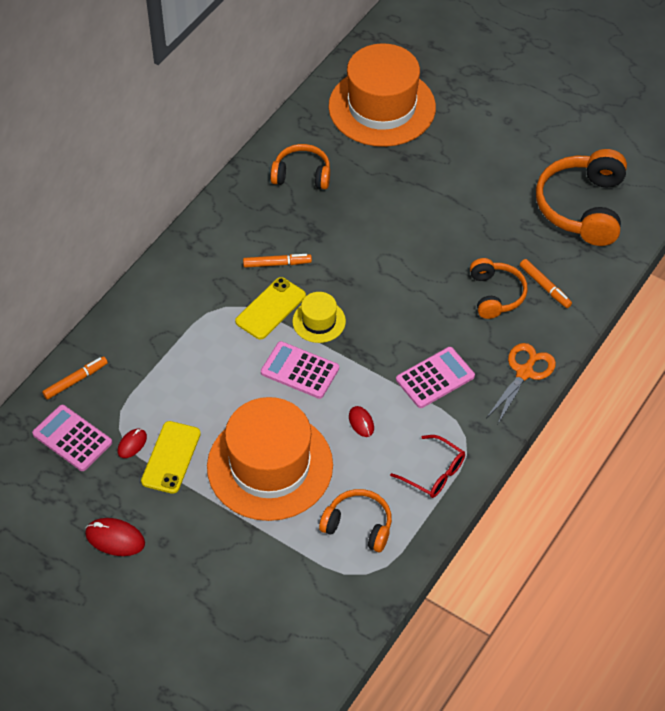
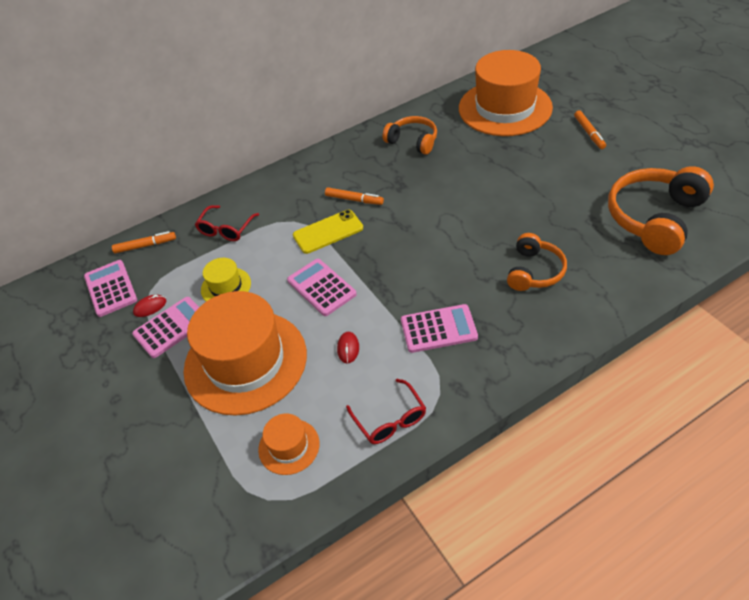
camera: 30 degrees right, 5 degrees down
(115, 539) = (81, 382): red mouse -> none
(156, 336) = (226, 229): none -> red glasses
(171, 457) = (171, 327): yellow phone -> pink calculator
(319, 321) = (361, 252): yellow hat -> yellow hat (226, 286)
(358, 525) = (289, 446): orange headphones -> orange hat
(524, 372) = (530, 350): orange scissors -> none
(545, 286) = (587, 276): orange marker -> orange marker (589, 133)

